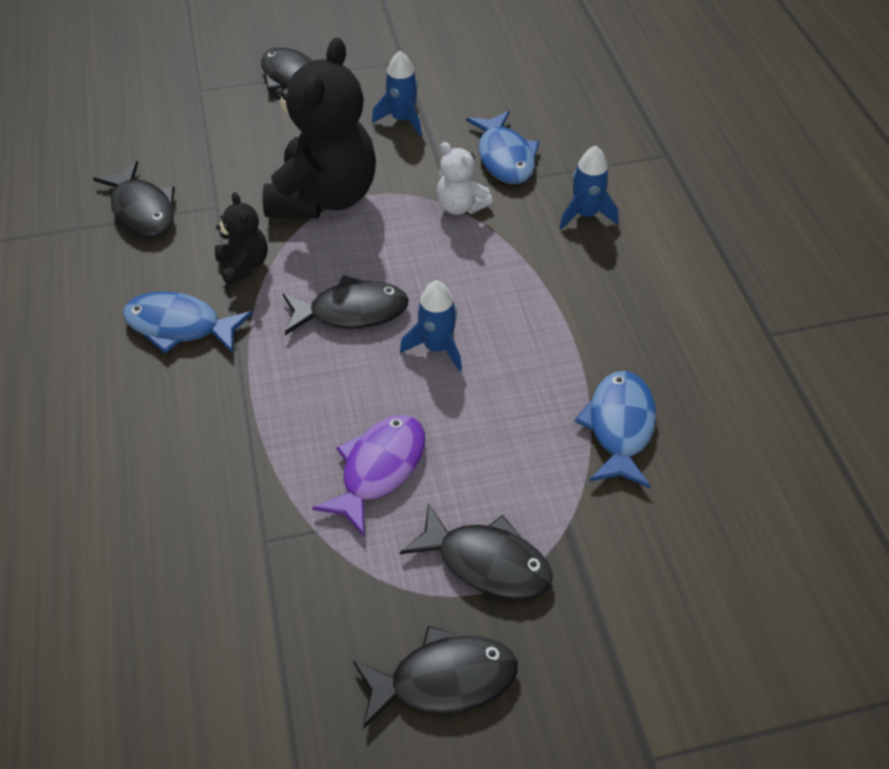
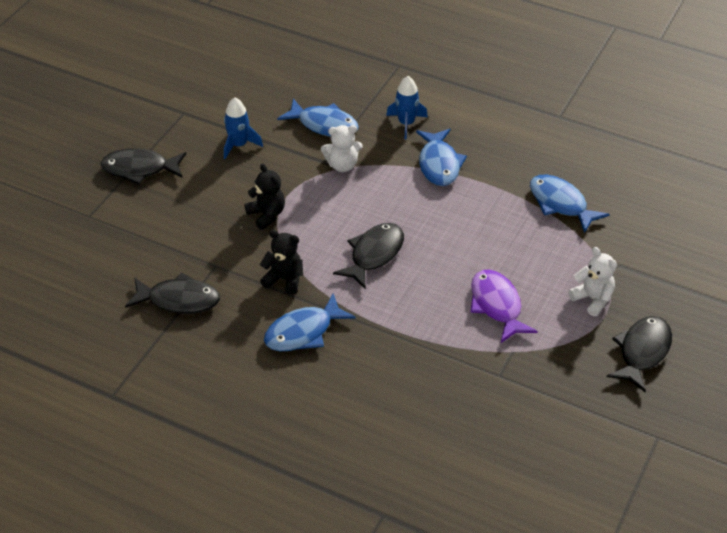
camera: 50 degrees left, 5 degrees down
(324, 197) = (266, 215): black teddy bear -> black teddy bear, size x0.46
(437, 347) = (438, 236): blue rocket -> none
(486, 562) = (592, 299): black fish -> white teddy bear
(554, 279) = (439, 164): none -> blue fish

